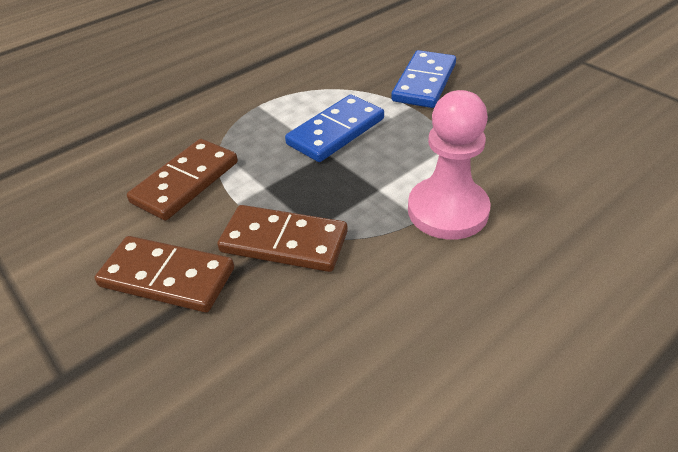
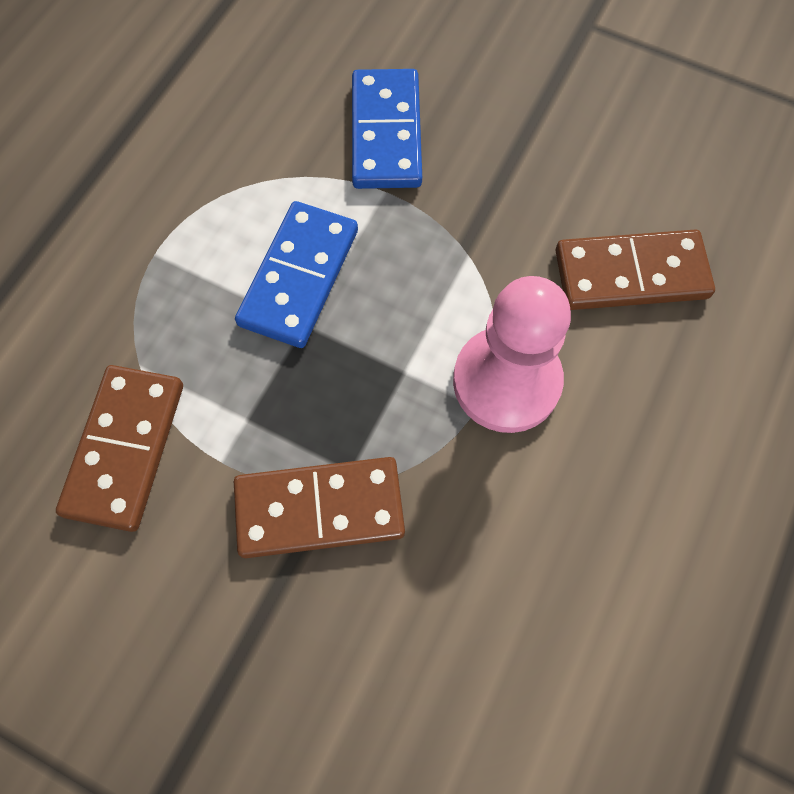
camera: 25 degrees left, 25 degrees up
(167, 277) = (192, 624): brown domino -> brown domino (631, 274)

